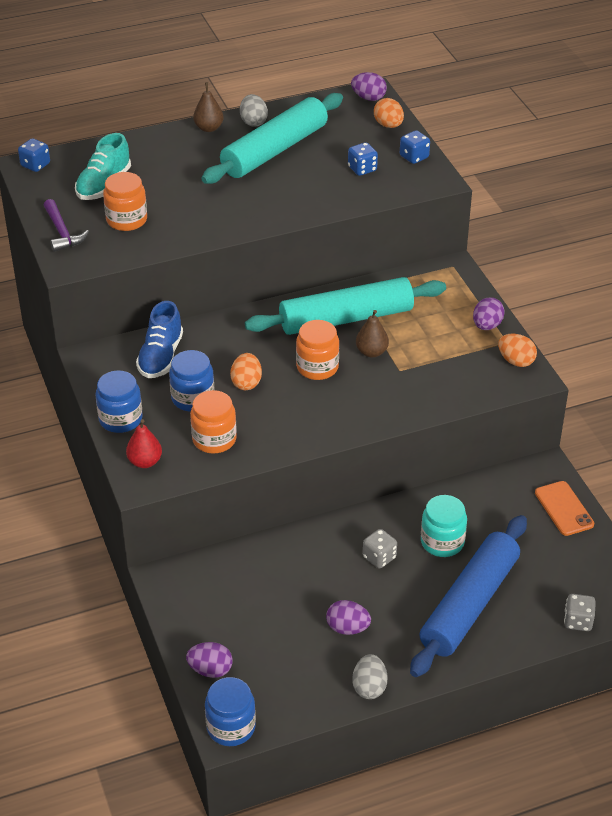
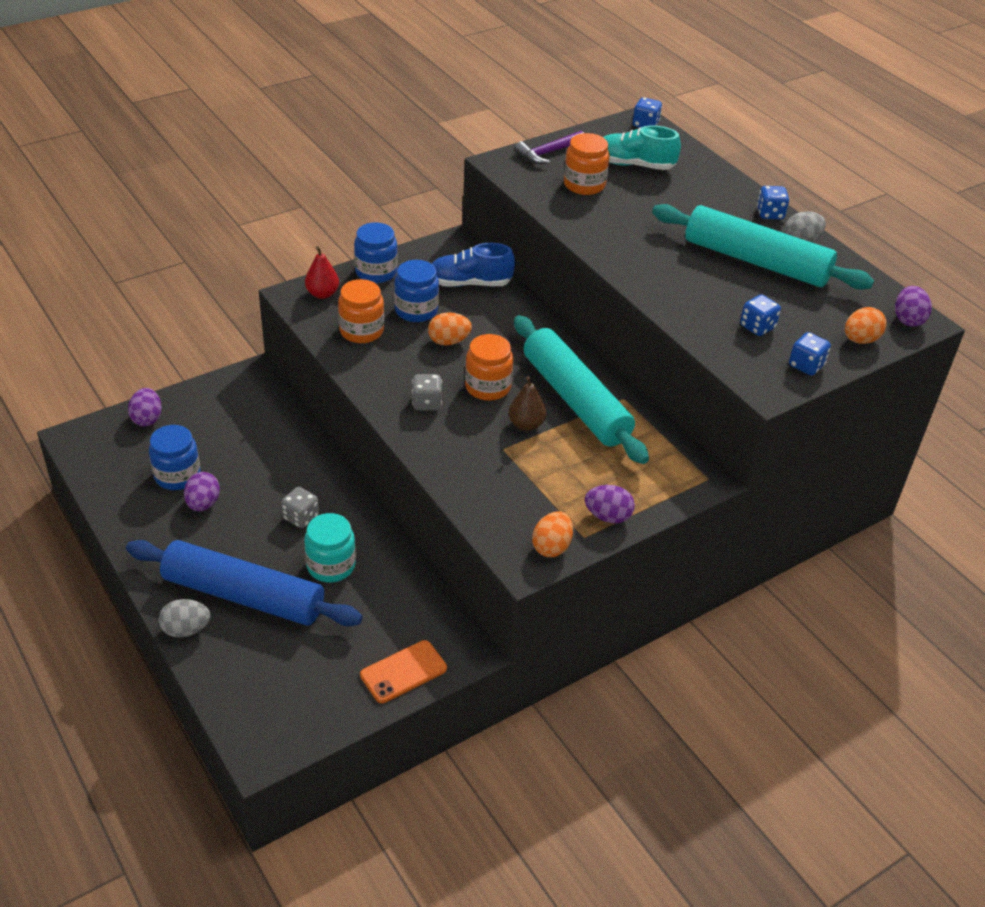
camera: 75 degrees right, 0 degrees up
(209, 128) = (770, 214): brown pear -> blue dice
(231, 727) = (82, 440): blue jar -> blue jar (177, 475)
(369, 687) = (129, 527): grey egg -> grey egg (186, 629)
(578, 621) = (227, 694): grey dice -> grey dice (426, 403)

